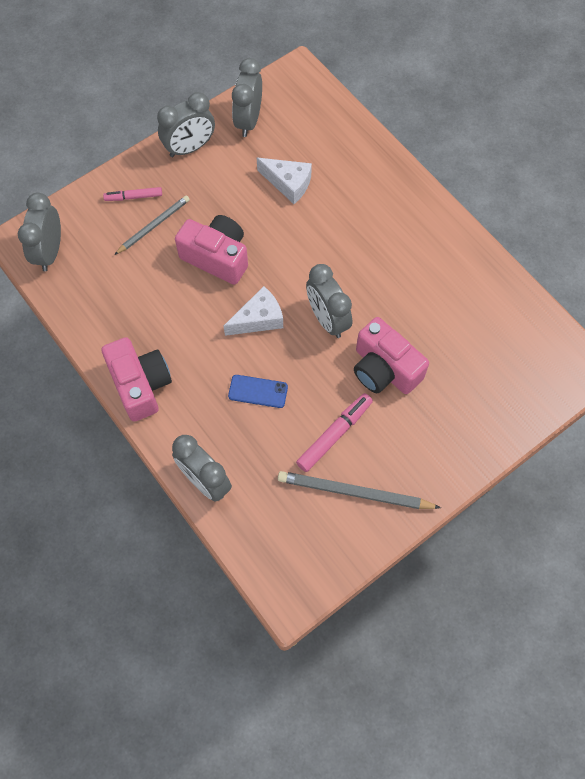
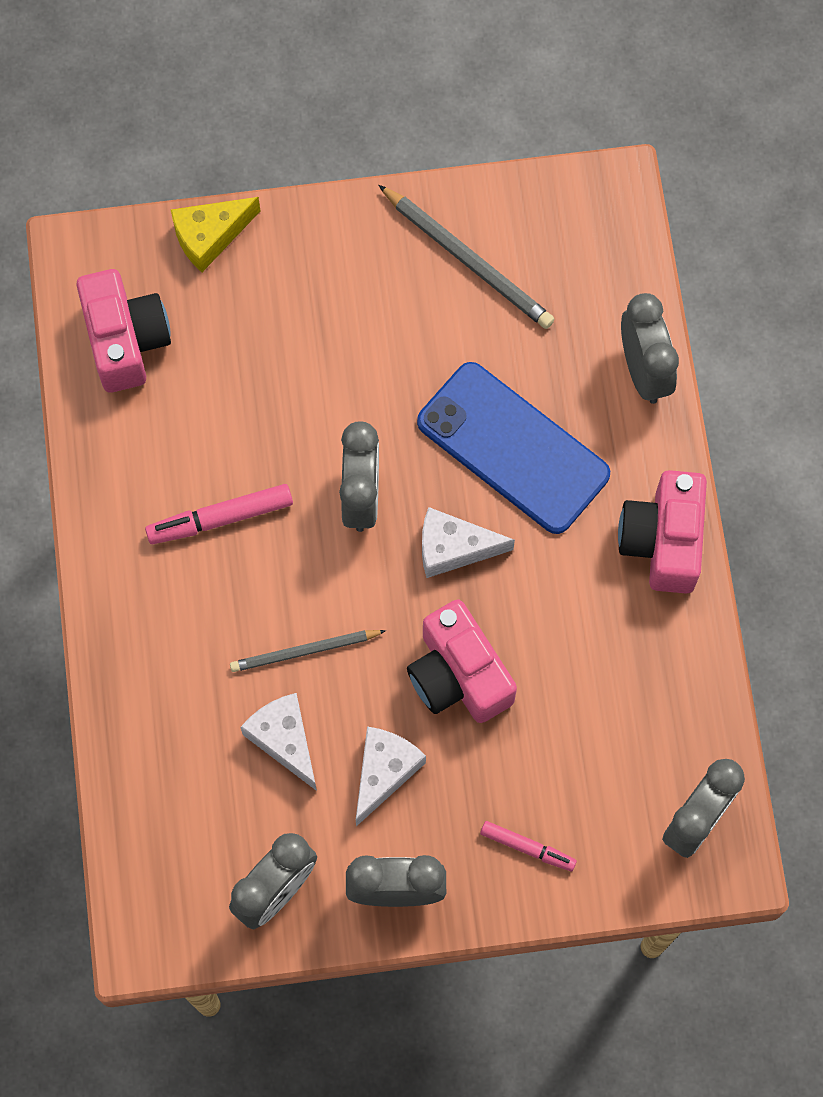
camera: 150 degrees left, 5 degrees up
(153, 225) = (522, 780): grey pencil -> grey pencil (305, 651)
(228, 194) = (384, 772): none -> white cheese
(258, 391) = (512, 448): blue phone -> blue phone, size x2.23
(334, 434) = (448, 341): pink marker -> pink marker (220, 518)
(384, 369) = (330, 389): pink camera -> pink camera (126, 340)
(517, 420) = (210, 236): none -> yellow cheese

